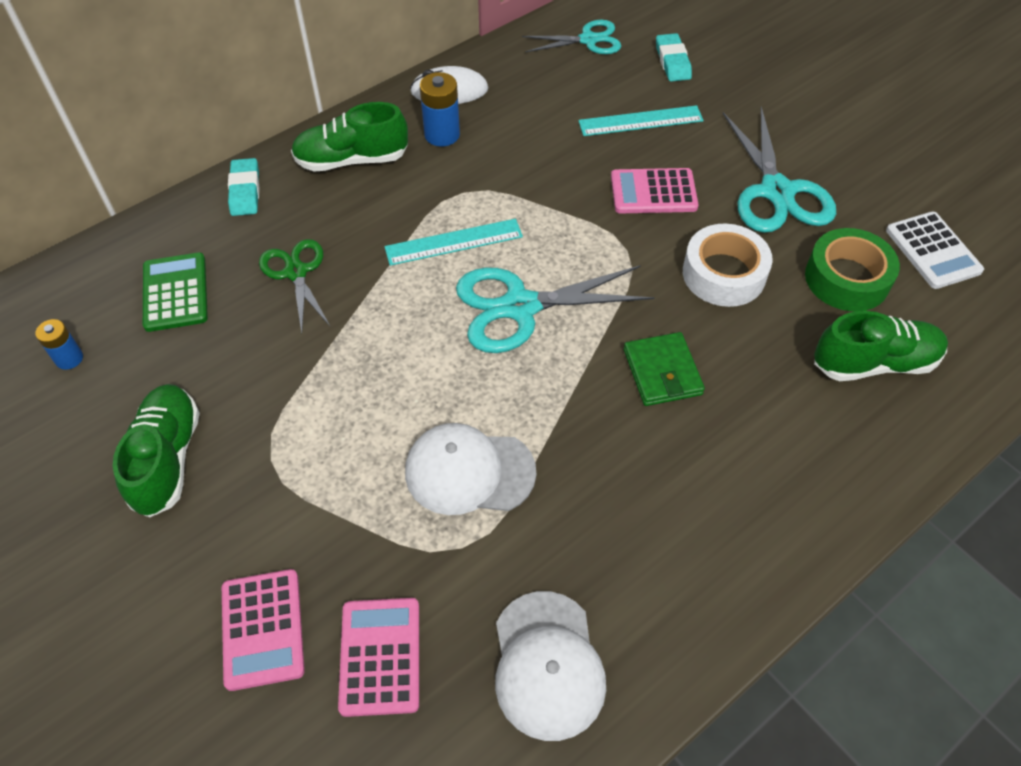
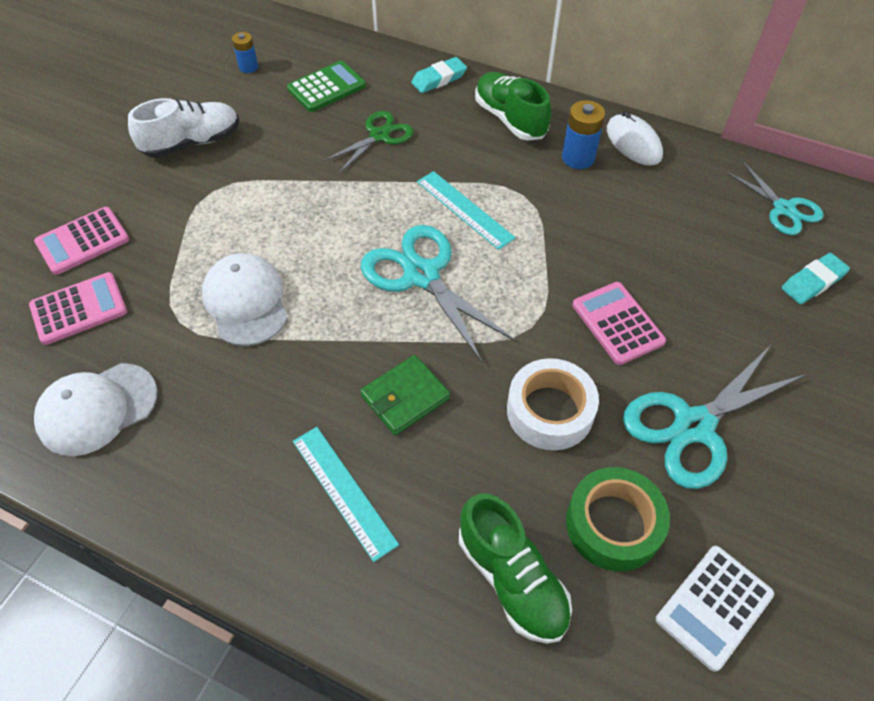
camera: 65 degrees right, 0 degrees up
(167, 459) = (192, 143): green shoe -> white shoe
(640, 121) = (705, 284): turquoise ruler -> turquoise ruler (343, 491)

